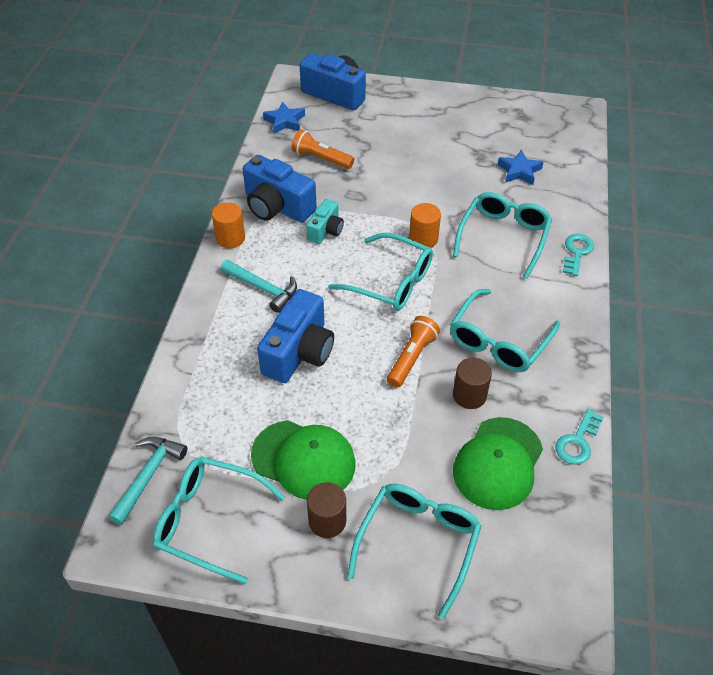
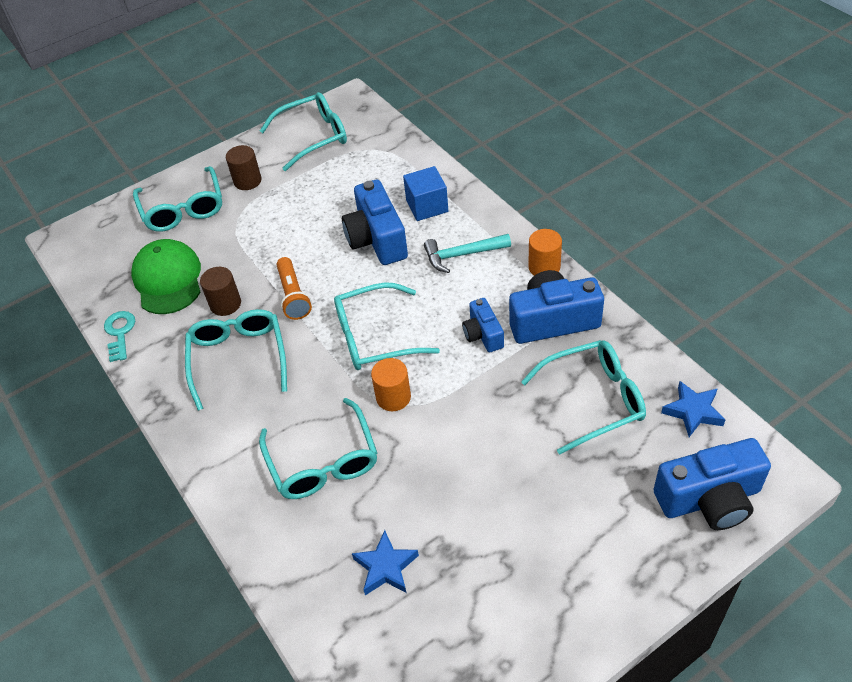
camera: 140 degrees right, 0 degrees up
(148, 475) = (374, 127): turquoise hammer -> none
(228, 348) = (427, 206): none -> blue cube
(304, 460) = (296, 193): green cap -> none
(321, 158) = (593, 400): orange flashlight -> turquoise glasses
(326, 231) = (483, 334): turquoise camera -> blue camera
(576, 252) = (237, 504): turquoise key -> none

